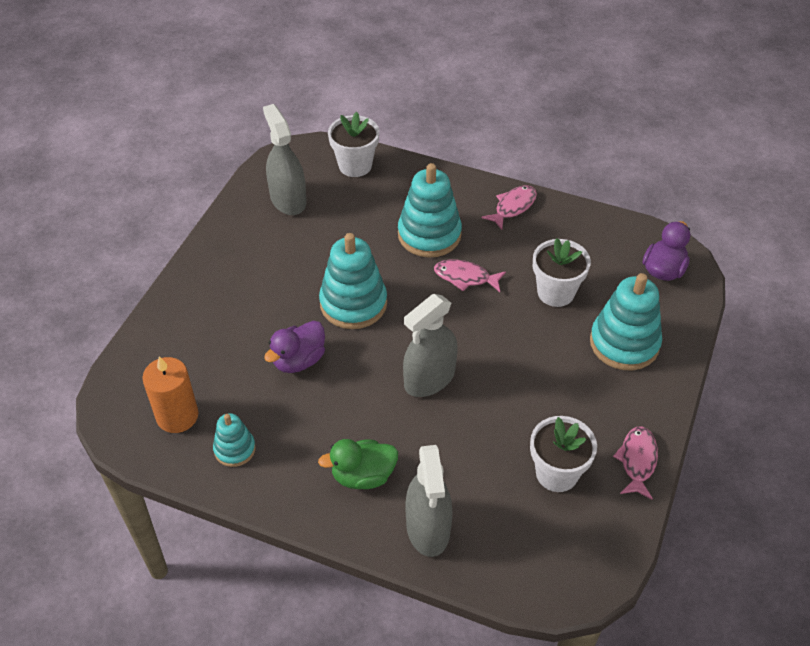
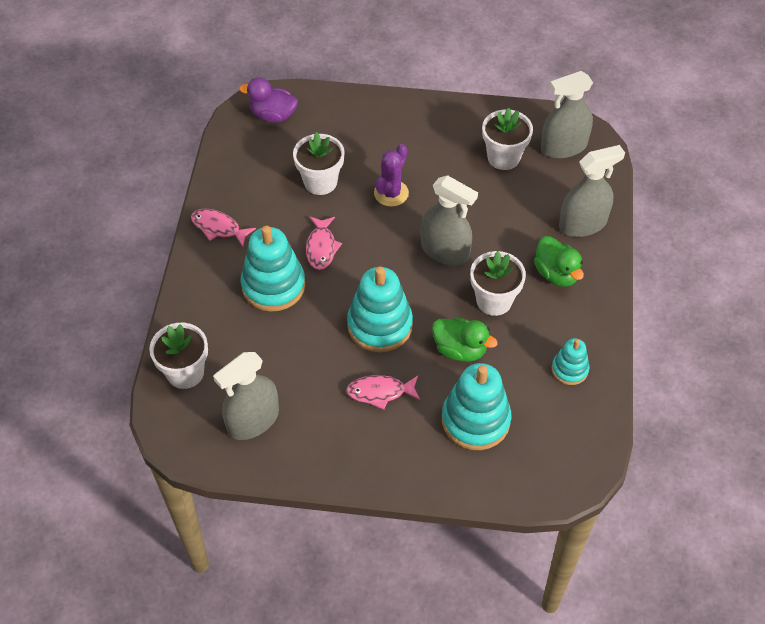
camera: 105 degrees left, 5 degrees up
(177, 416) = (555, 425): orange candle -> none
(299, 360) = (460, 350): purple duck -> green duck
(348, 405) = (494, 300): none -> white flower pot
(525, 349) = (391, 193): none -> purple cactus
(561, 548) = (563, 147): none -> grey spray bottle
(624, 343) = (363, 132): turquoise stacking toy -> turquoise stacking toy (475, 420)
(637, 461) = (473, 114): pink fish -> pink fish (380, 392)

